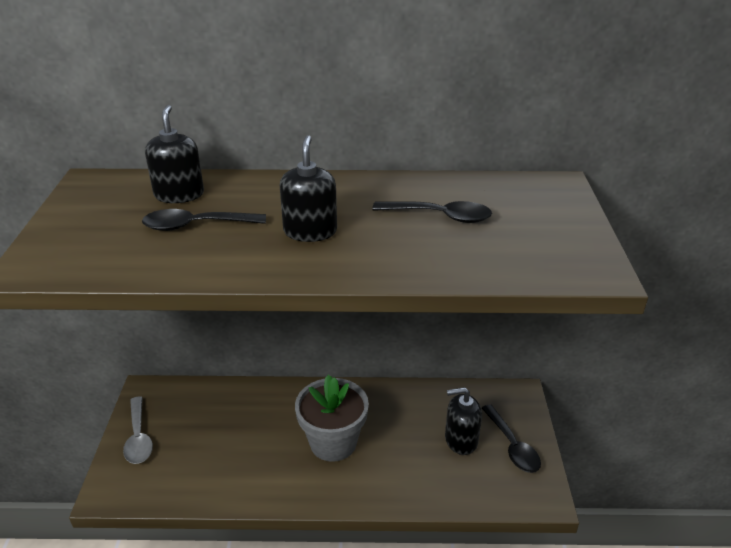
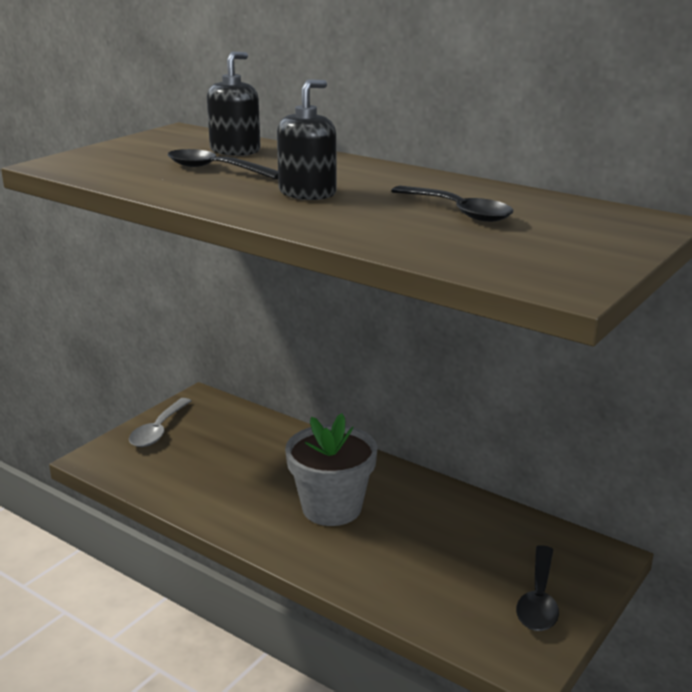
camera: 35 degrees right, 10 degrees down
(461, 440) = (479, 566): black soap dispenser -> none

